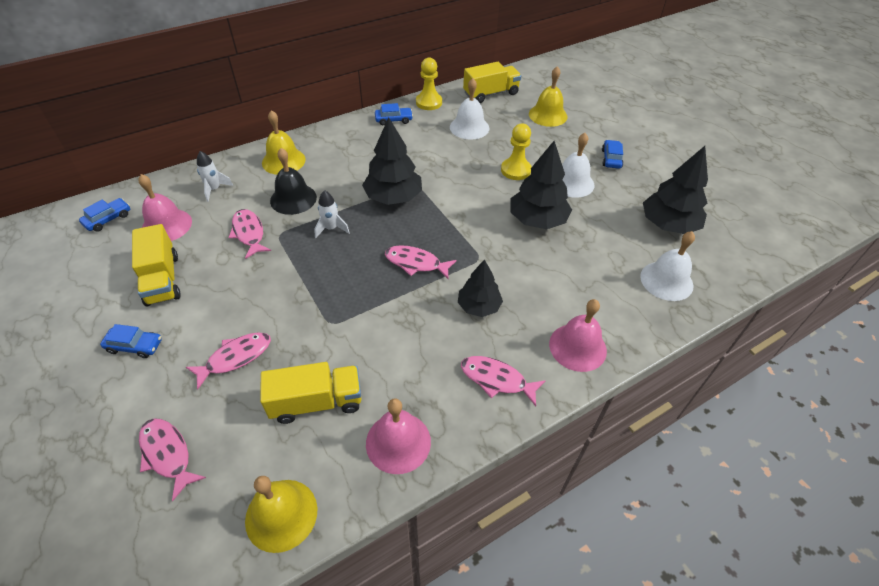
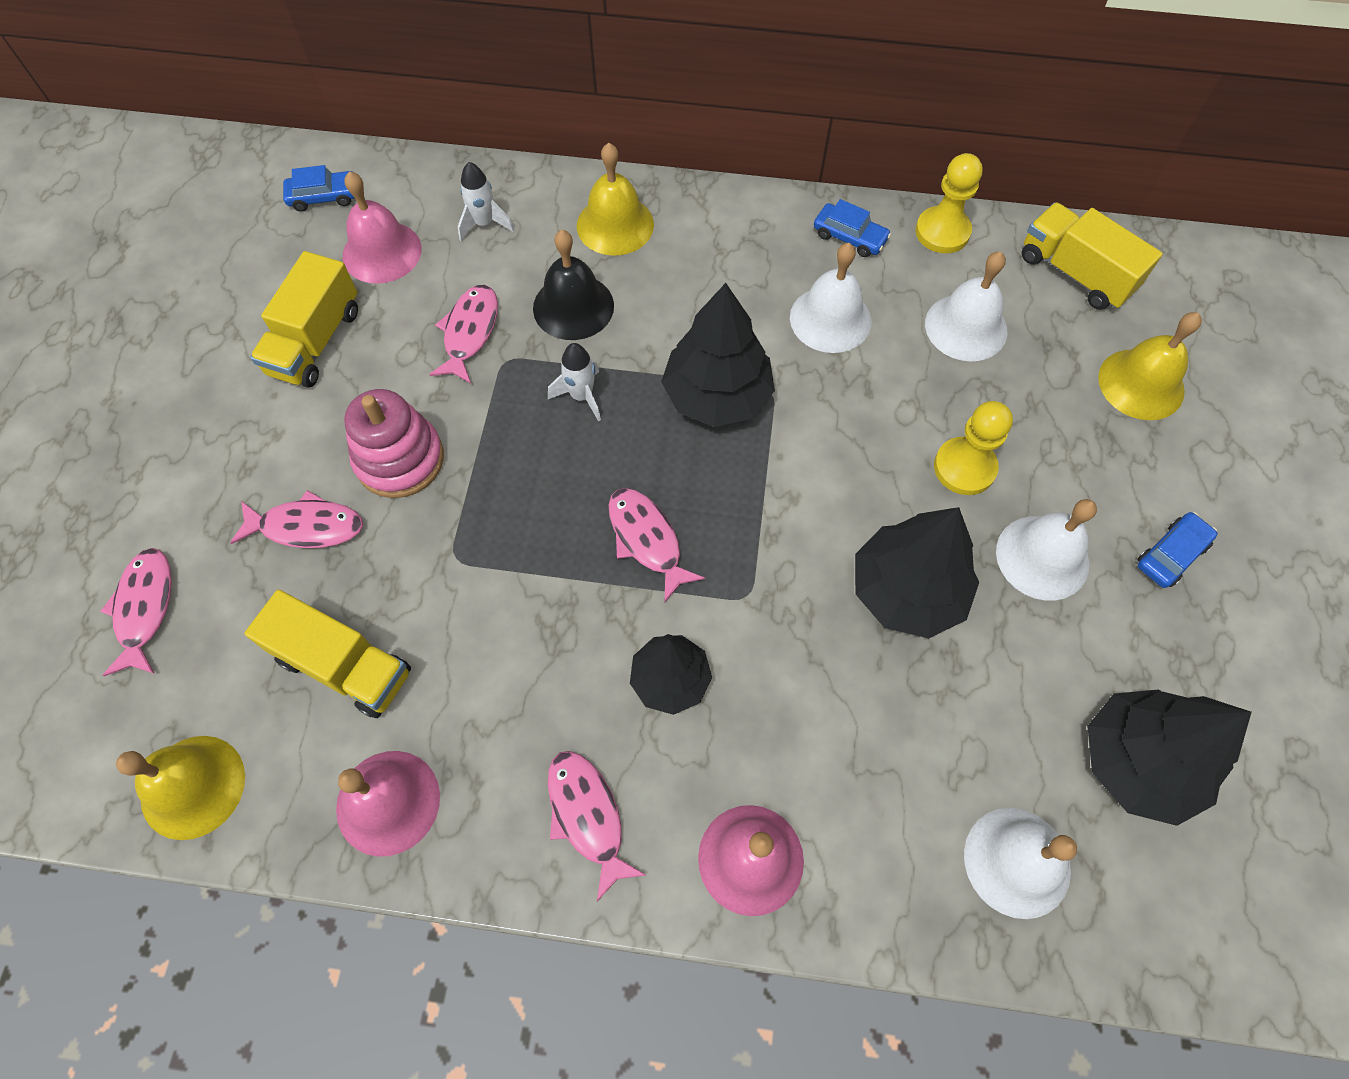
camera: 40 degrees right, 15 degrees up
(135, 346) = (217, 426): blue car -> none
(261, 301) = (399, 459): none -> pink stacking toy
(414, 149) = (830, 319): none -> white bell
(490, 94) = (1075, 273): yellow truck -> yellow truck turned 150 degrees counterclockwise

